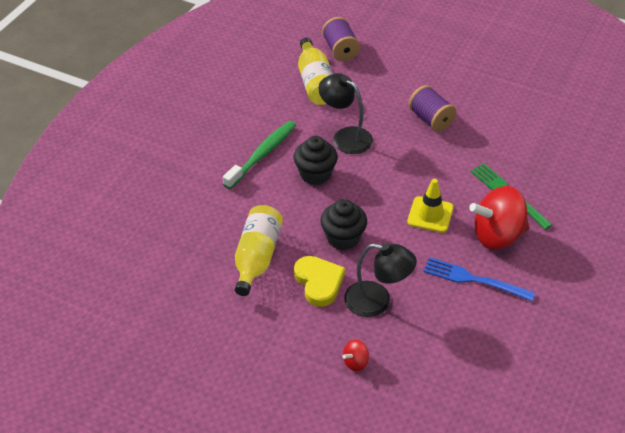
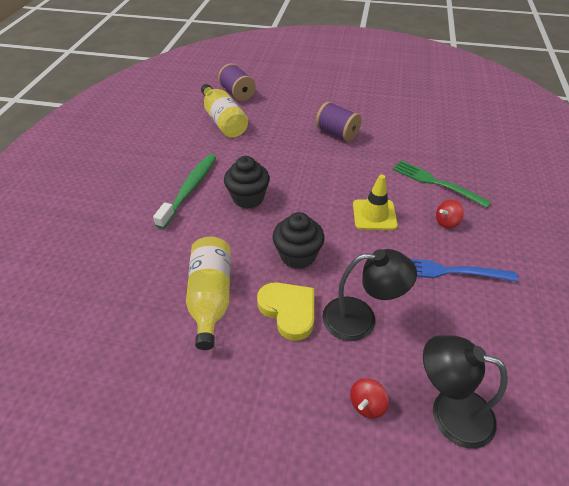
camera: 15 degrees left, 0 degrees up
(345, 136) = (266, 160): black lamp -> black lamp (449, 411)
(497, 235) = (446, 222): red spinning top -> red spinning top, size x0.44

